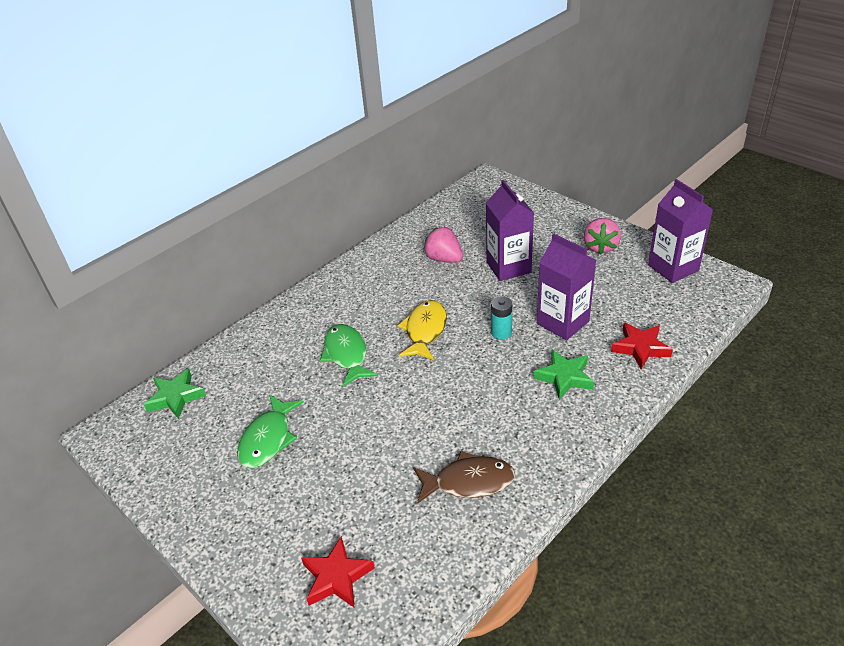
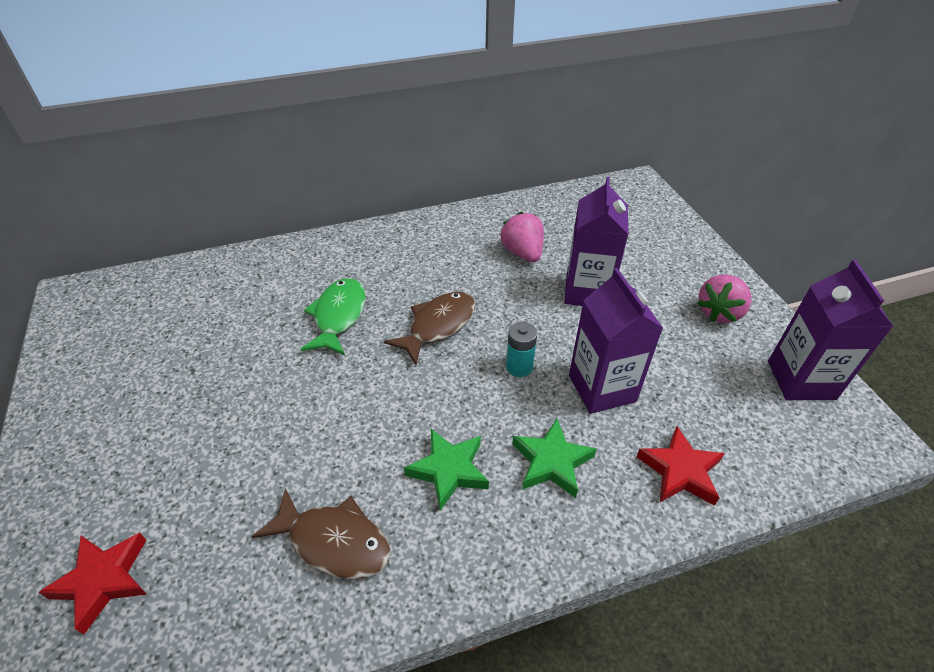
camera: 25 degrees right, 5 degrees up
(175, 397) = (156, 287): green star -> green star (449, 470)
(268, 439) = (189, 372): green fish -> none
(425, 331) = (438, 326): yellow fish -> brown fish

